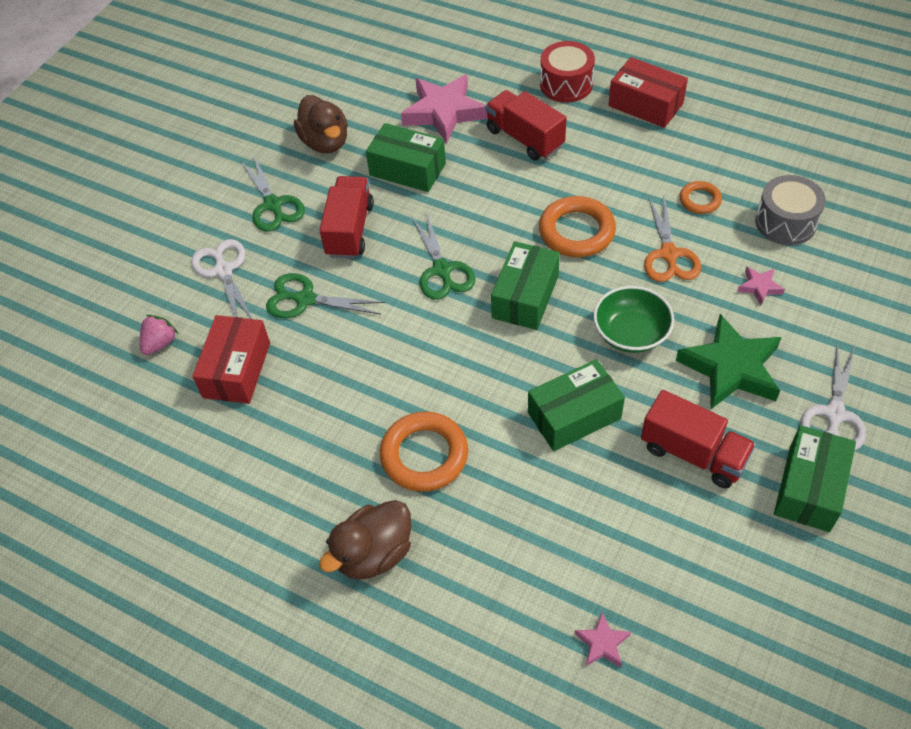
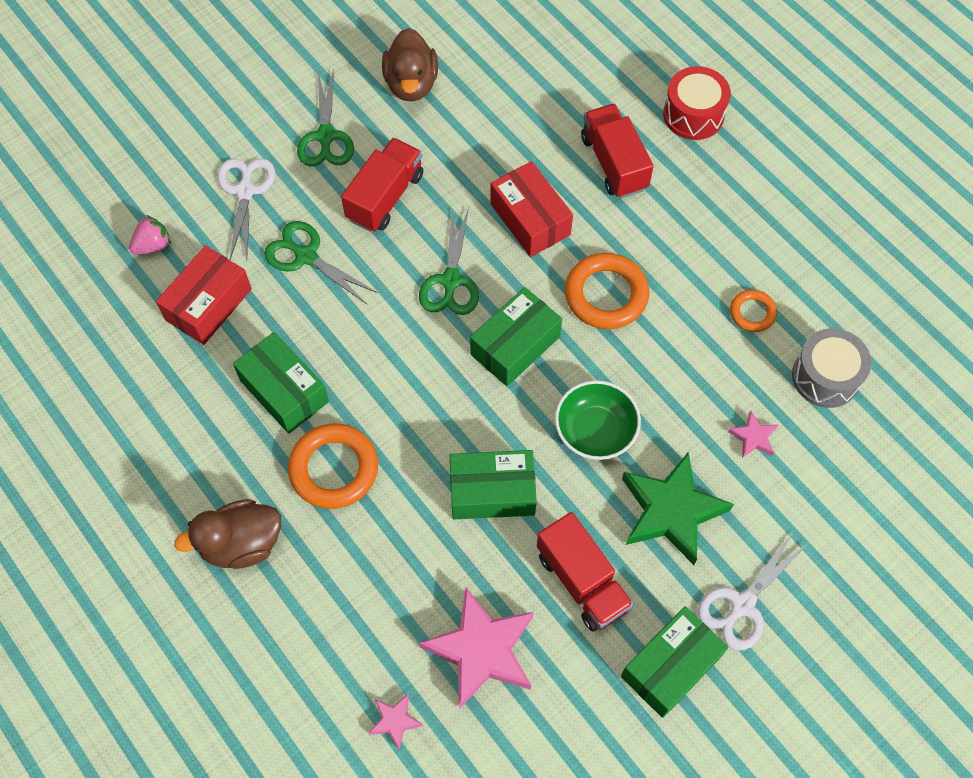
camera: 20 degrees right, 10 degrees up
(407, 169) = (476, 150): green box -> green box (284, 391)
(444, 112) = (548, 97): pink star -> pink star (481, 650)
(645, 105) = (763, 175): red box -> red box (530, 219)
(669, 254) = (684, 361): orange scissors -> none

